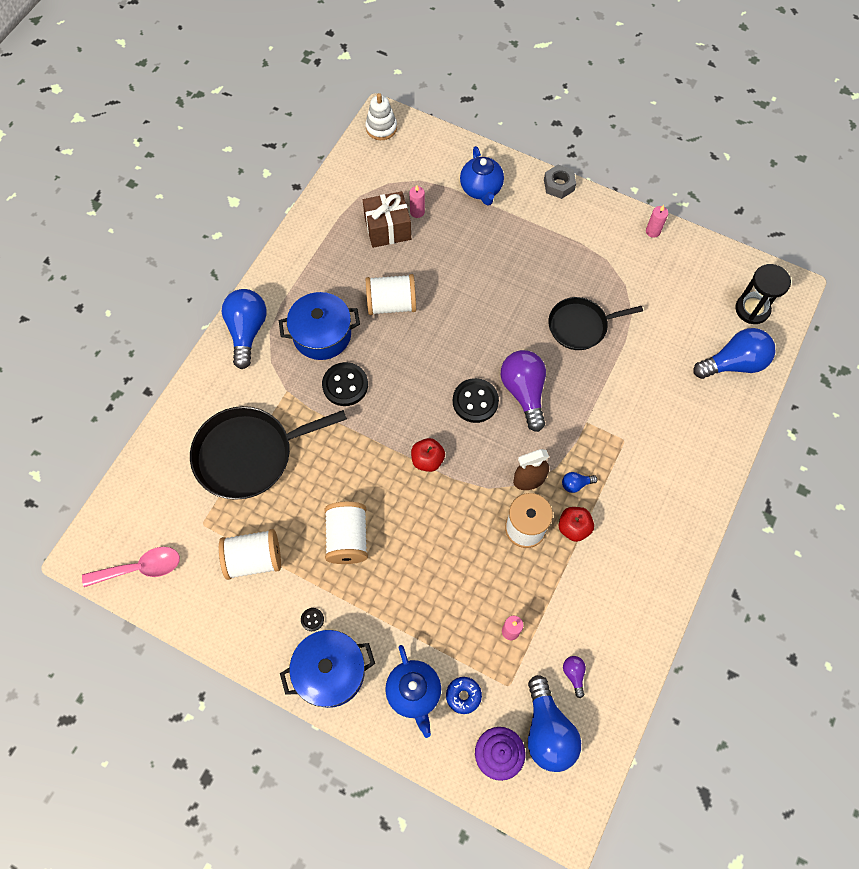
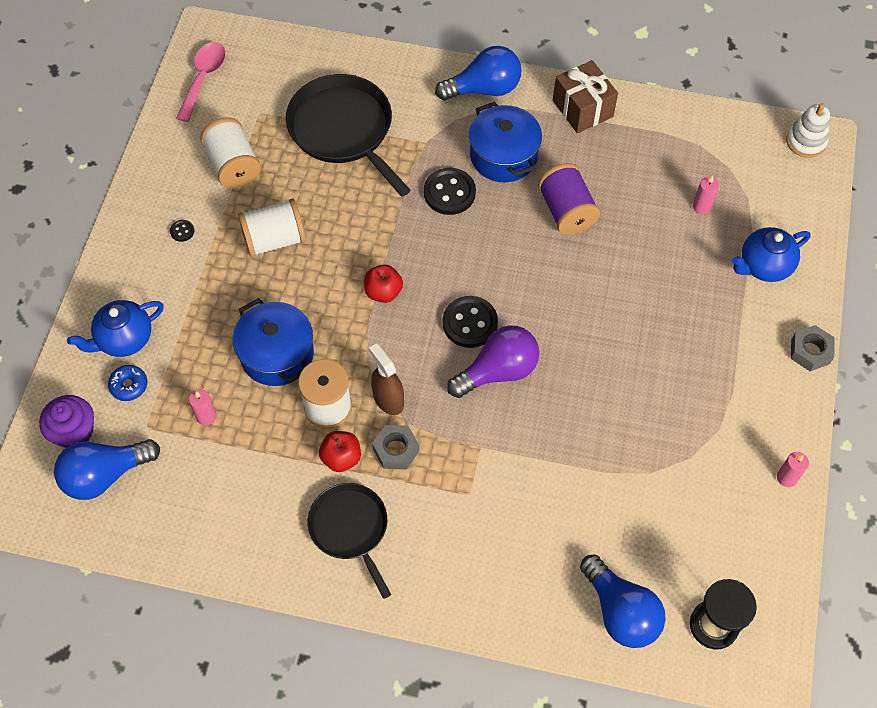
camera: 75 degrees right, 5 degrees down
(141, 568) = (203, 78): pink spoon -> pink spoon turned 135 degrees counterclockwise
(330, 672) = (132, 260): blue pot -> blue pot (277, 354)
(387, 229) = (665, 183): brown gift -> brown gift (582, 108)
(391, 304) = (566, 211): white spool -> purple spool
(574, 674) = (171, 490): purple light bulb -> none
(575, 484) = (396, 450): blue light bulb -> grey nut
(580, 326) = (610, 416): black pan -> black pan (350, 529)

